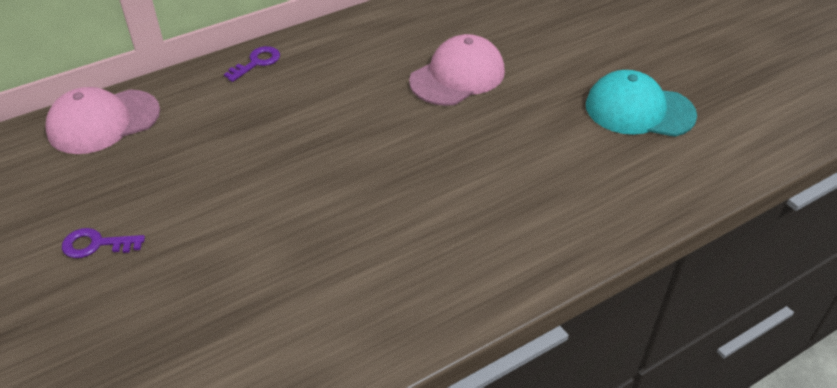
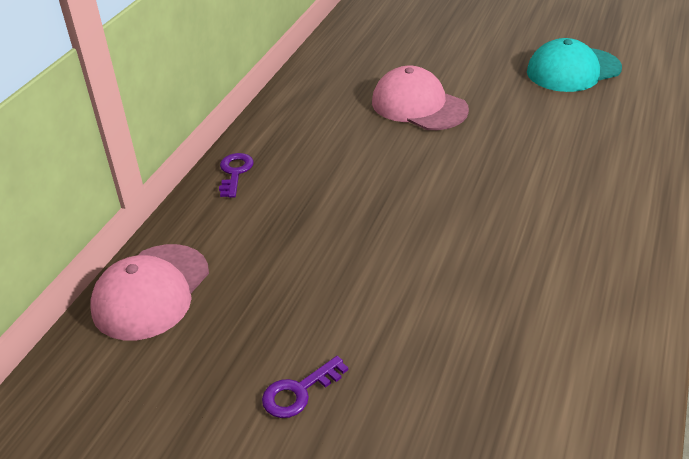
camera: 35 degrees left, 5 degrees down
(457, 76) = (419, 106): pink cap -> pink cap turned 60 degrees counterclockwise

